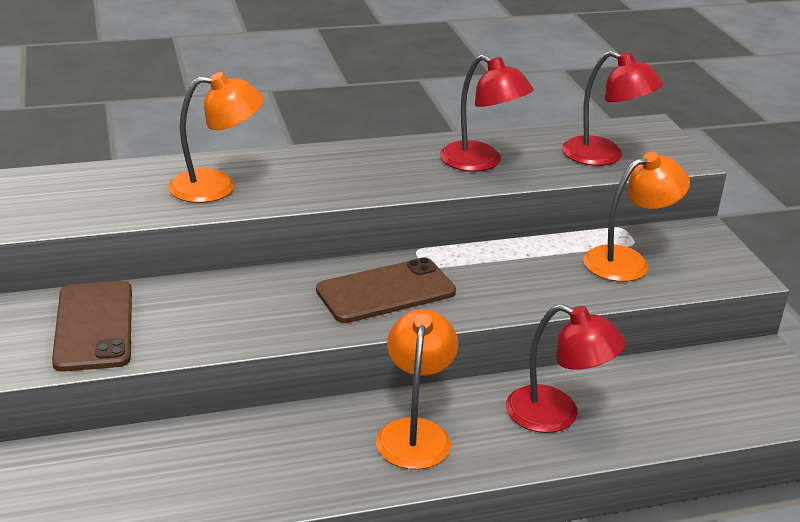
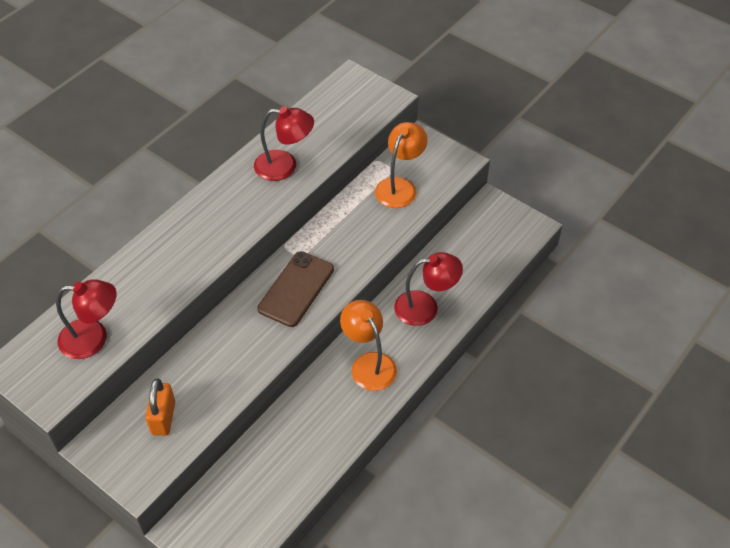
camera: 35 degrees left, 20 degrees up
(93, 326) = (163, 418): brown phone -> orange padlock
(217, 186) = (154, 280): orange lamp -> none
(604, 156) = (346, 120): red lamp -> red lamp (93, 339)

